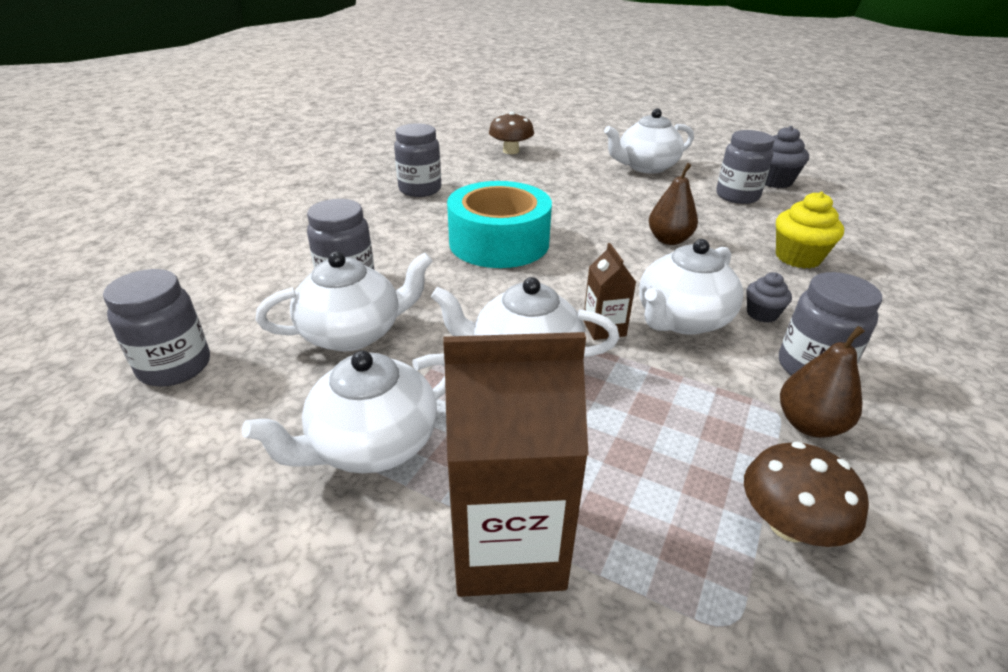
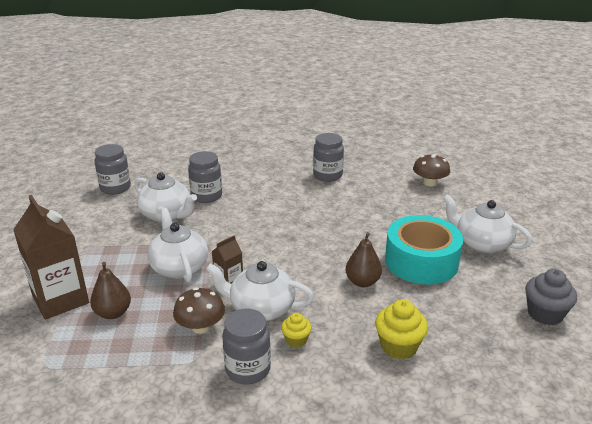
camera: 60 degrees right, 5 degrees down
(372, 444) = (97, 249): white teapot -> none
(499, 242) = (290, 222): turquoise tape -> turquoise tape (421, 261)
(737, 196) = (482, 299): grey jar -> none
(762, 314) = (296, 340): grey cupcake -> yellow cupcake
(788, 524) = (107, 375): brown mushroom -> brown mushroom (200, 327)
(809, 424) = (189, 374): brown pear -> brown pear (113, 313)

